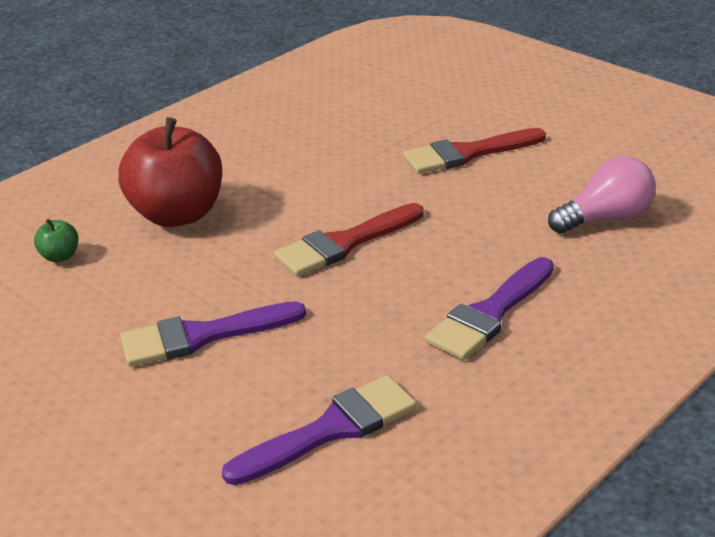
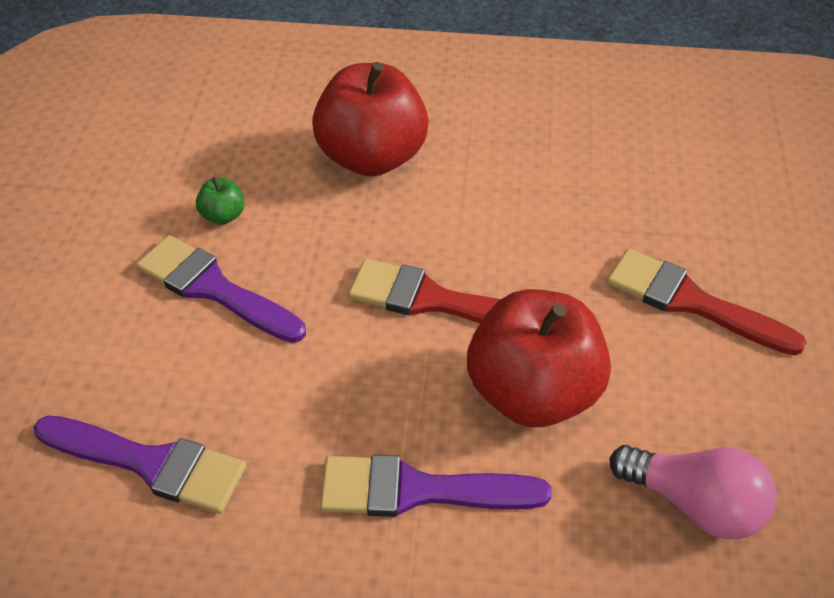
camera: 50 degrees right, 15 degrees up
(60, 256) = (249, 128): green apple -> green apple (223, 215)
(465, 237) = (533, 392): none -> red apple

